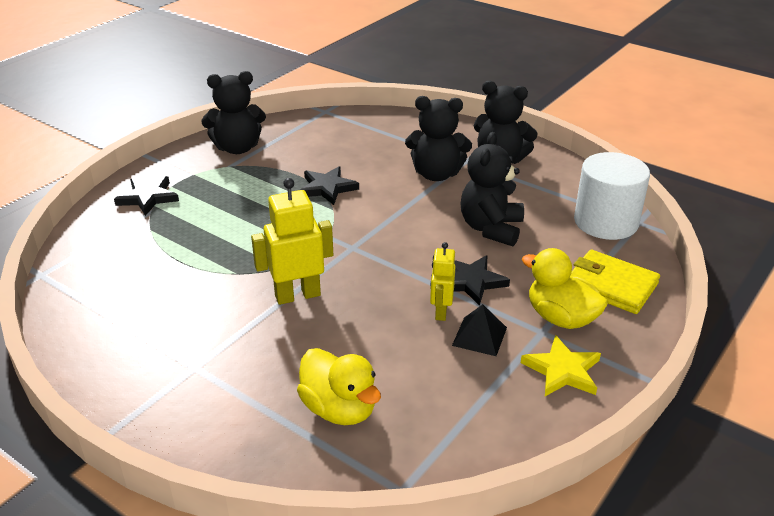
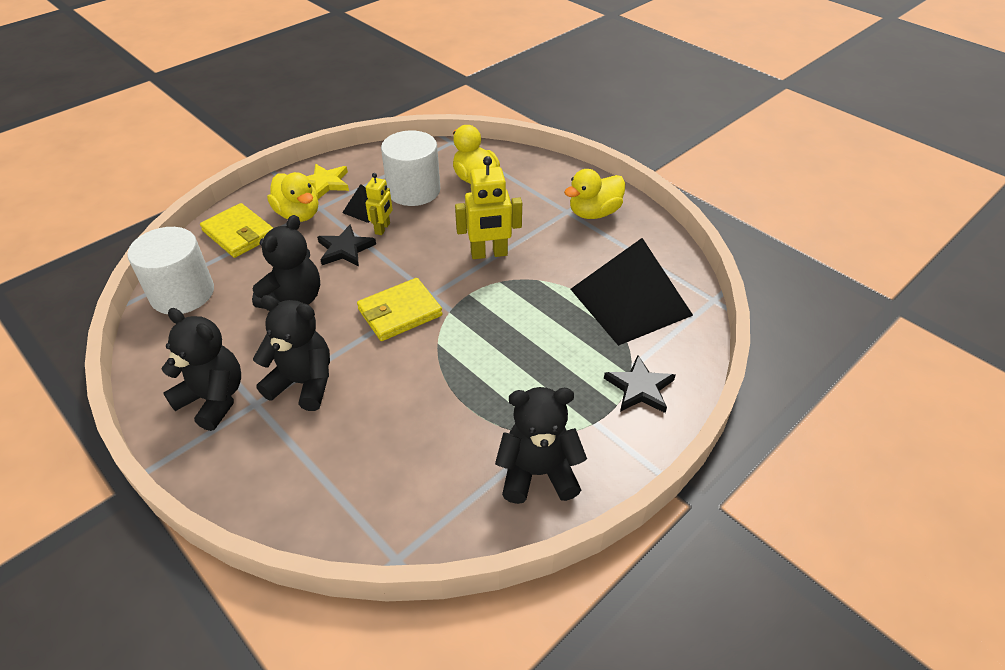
camera: 170 degrees left, 10 degrees up
(136, 262) = (630, 302): none -> black pyramid
(155, 368) = (594, 213): none -> yellow duck
(327, 188) = (435, 377): black star -> none
(378, 228) = (400, 312): none -> yellow wallet
(426, 374) = (413, 190): none -> white cylinder

